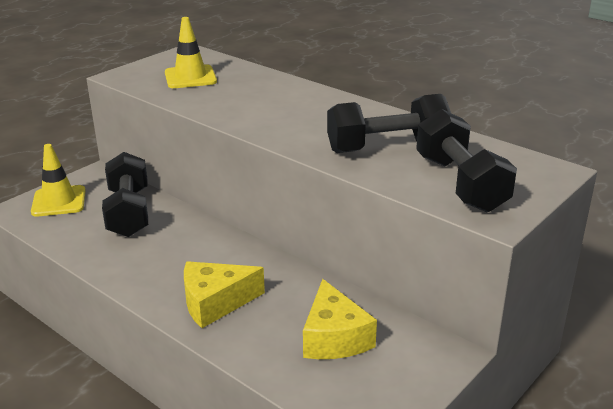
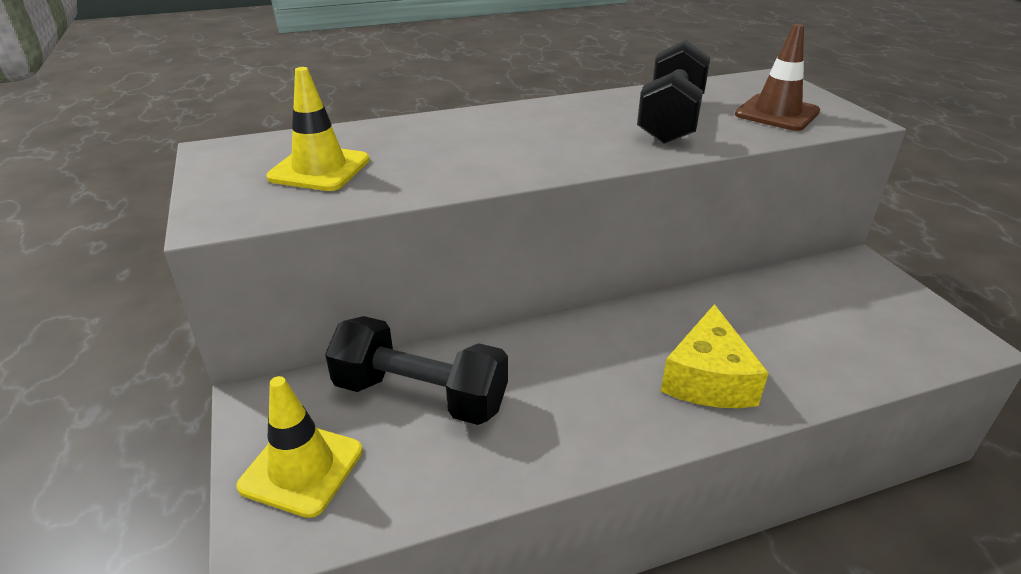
camera: 60 degrees left, 5 degrees up
(334, 337) = (813, 317): yellow cheese -> none
(460, 183) = (777, 113): black dumbbell -> brown traffic cone

